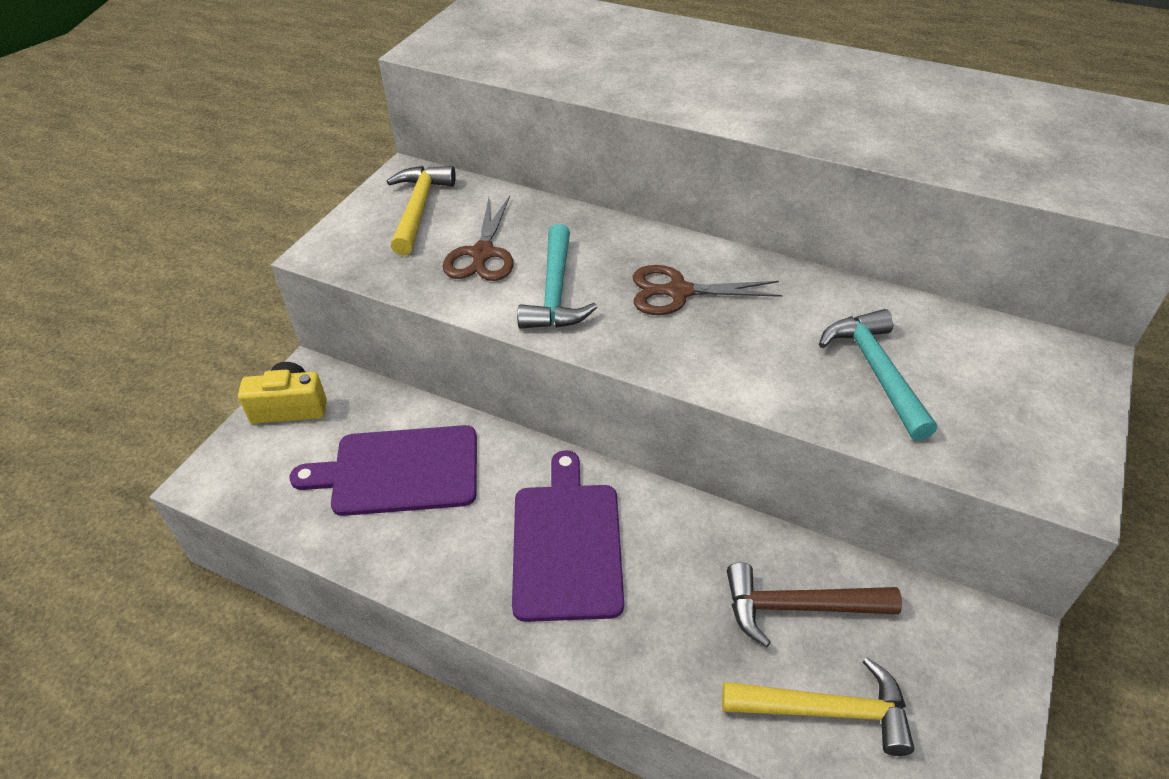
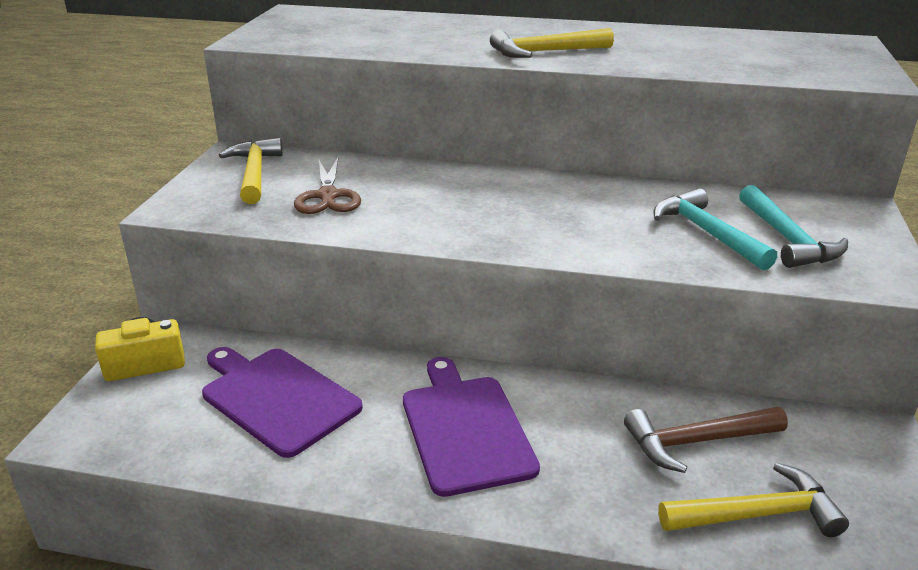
camera: 15 degrees left, 15 degrees down
(399, 471) = (276, 398): purple cutting board -> purple cutting board turned 60 degrees clockwise
(555, 292) = (407, 214): turquoise hammer -> turquoise hammer (787, 239)
(678, 292) = (516, 203): brown scissors -> none
(750, 104) = (544, 52): none -> yellow hammer

